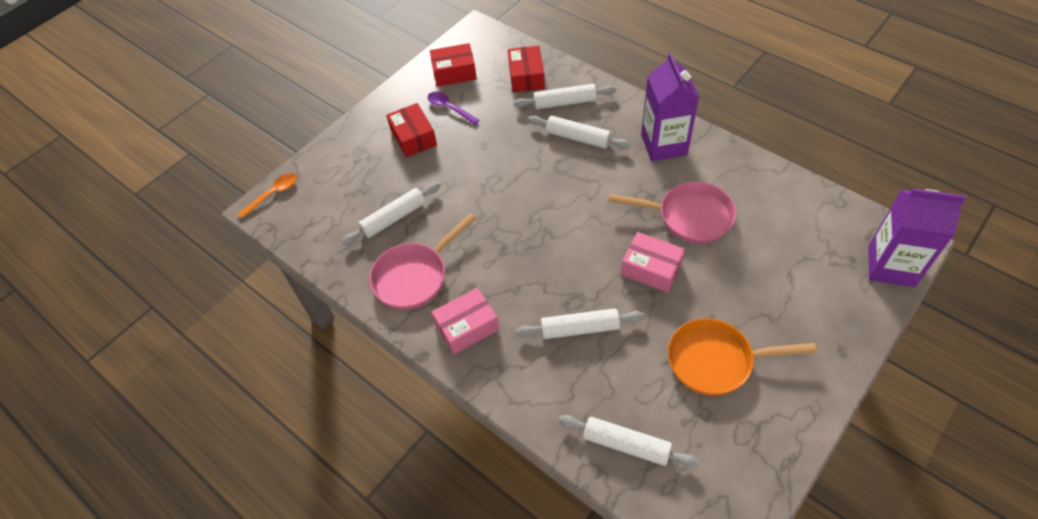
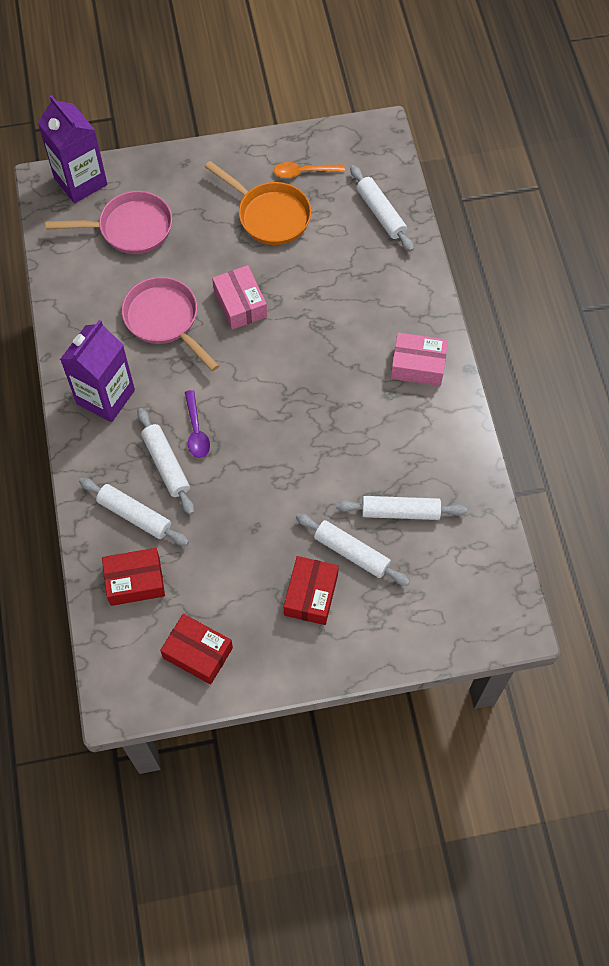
camera: 145 degrees left, 10 degrees up
(273, 194) = (495, 635): orange spoon -> orange spoon (304, 172)
(414, 276) = (425, 439): pink pan -> pink pan (130, 228)
(449, 108) = (245, 604): purple spoon -> purple spoon (196, 430)
(526, 77) = (135, 581): red box -> red box turned 45 degrees clockwise
(579, 328) = (337, 302): white rolling pin -> white rolling pin (351, 553)

